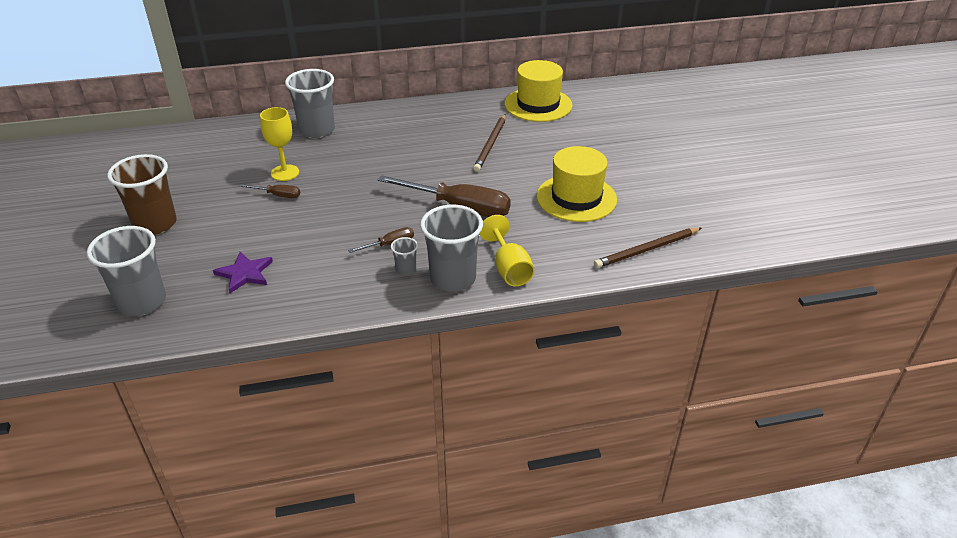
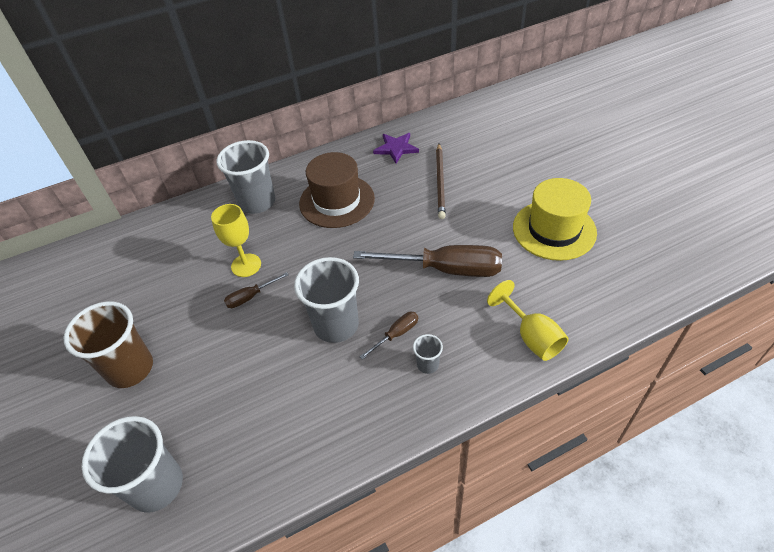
camera: 10 degrees left, 10 degrees up
(245, 273) = (257, 414): purple star -> purple star (396, 148)
(278, 195) = (250, 297): brown screwdriver -> brown screwdriver turned 150 degrees clockwise
(388, 141) = (337, 201): none -> brown hat
(453, 279) = (481, 364): grey cup -> grey cup (336, 325)
(538, 105) = (463, 124): yellow hat -> none
(646, 250) = (652, 279): brown pencil -> none

